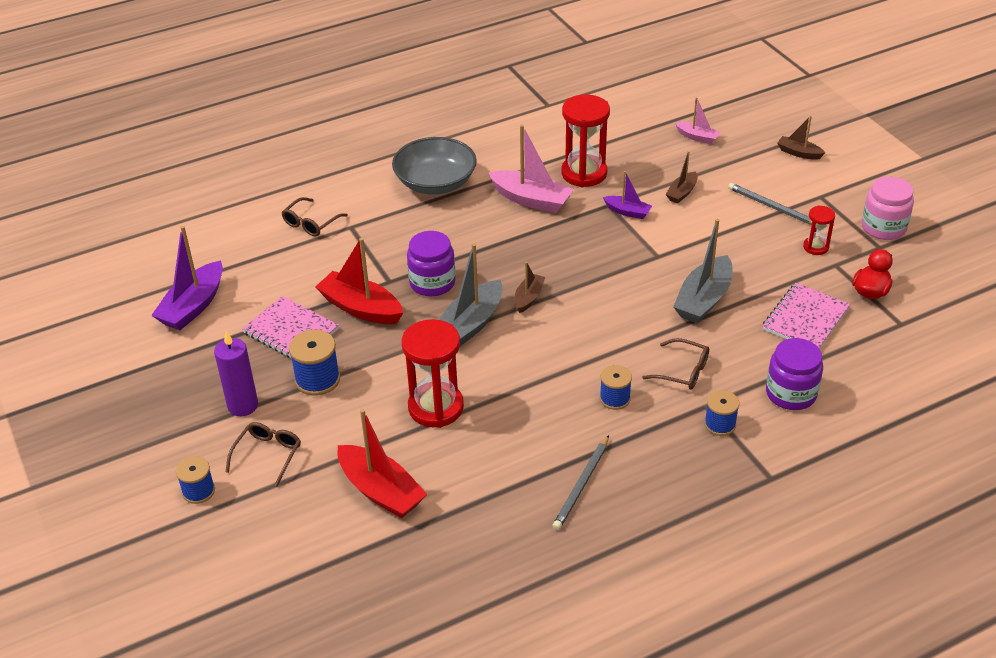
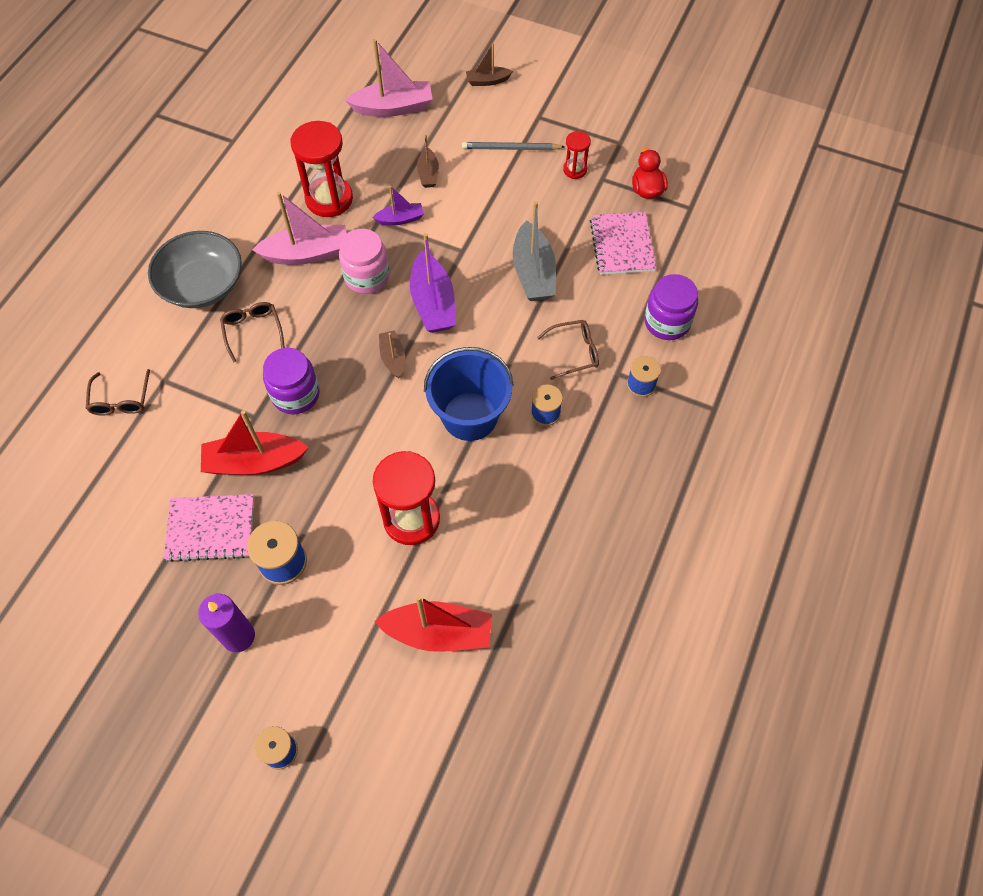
camera: 40 degrees left, 20 degrees up
(193, 306) = (87, 564): purple boat -> purple boat (433, 303)
(268, 455) = (309, 669): brown glasses -> brown glasses (253, 331)
(470, 324) = (367, 416): grey boat -> none
(550, 367) = (470, 416): none -> blue bucket
(582, 484) = (589, 511): grey pencil -> none
(697, 137) = (393, 108): pink boat -> pink boat, size x1.81
(883, 227) = (608, 122): pink jar -> pink jar (367, 277)

